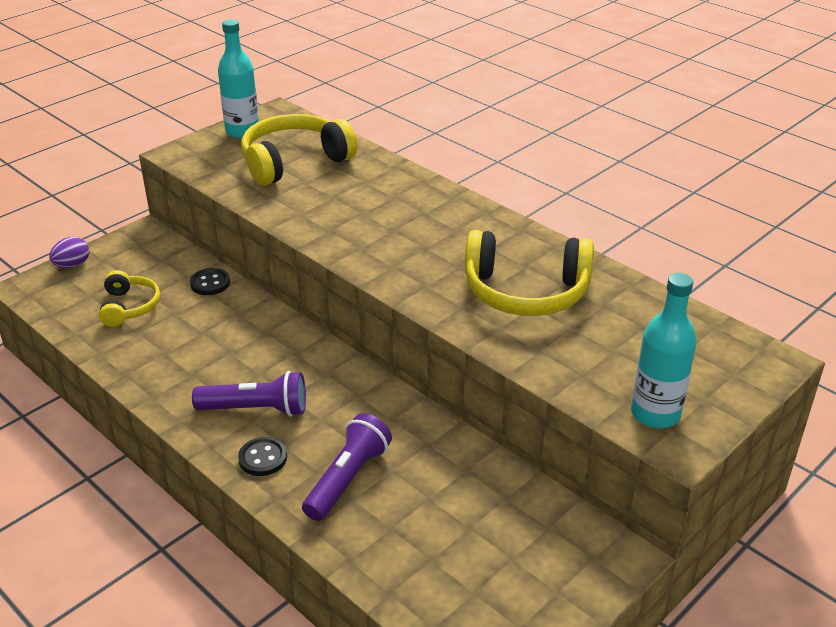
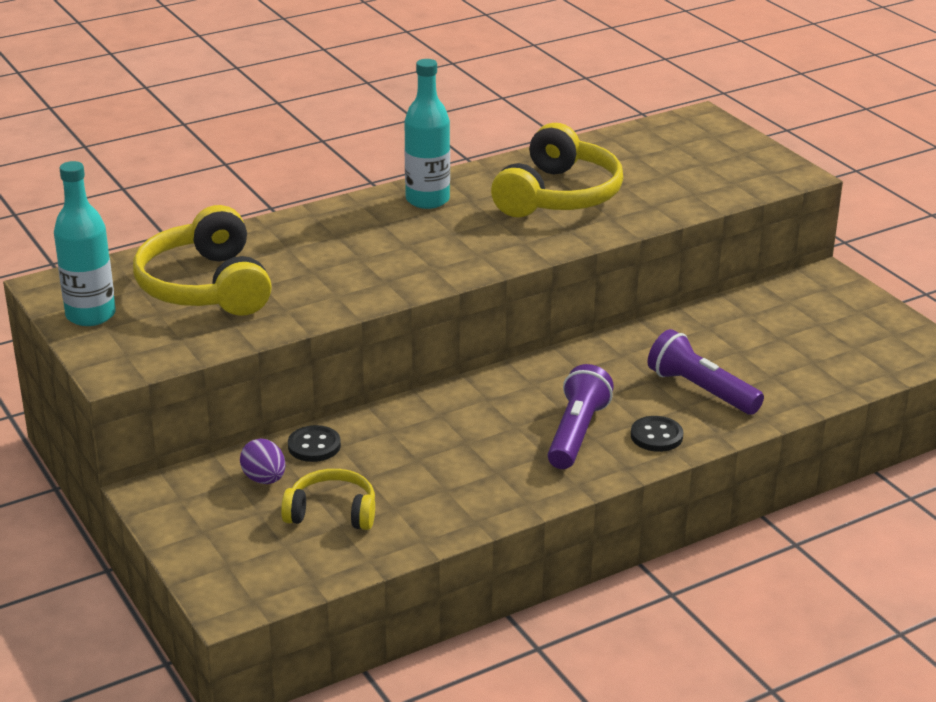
camera: 75 degrees left, 5 degrees down
(72, 265) = (198, 559): purple egg -> purple egg (264, 479)
(655, 414) = (754, 175): turquoise bottle -> turquoise bottle (427, 200)

